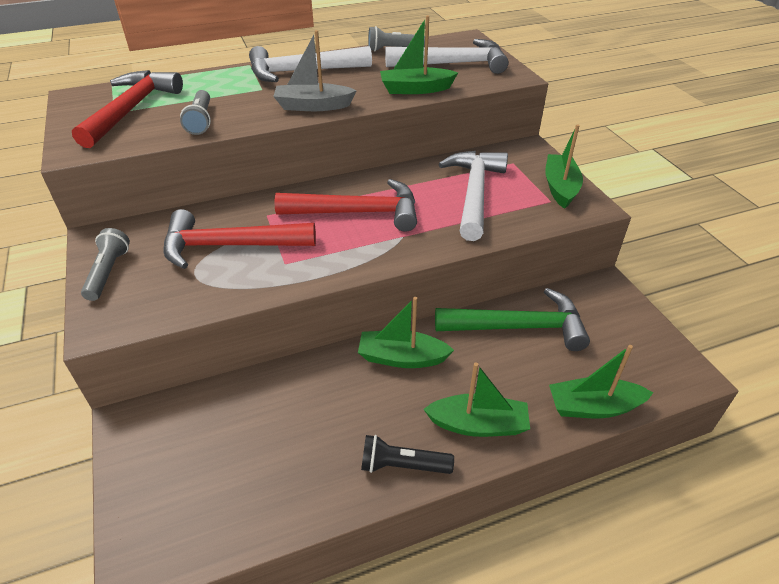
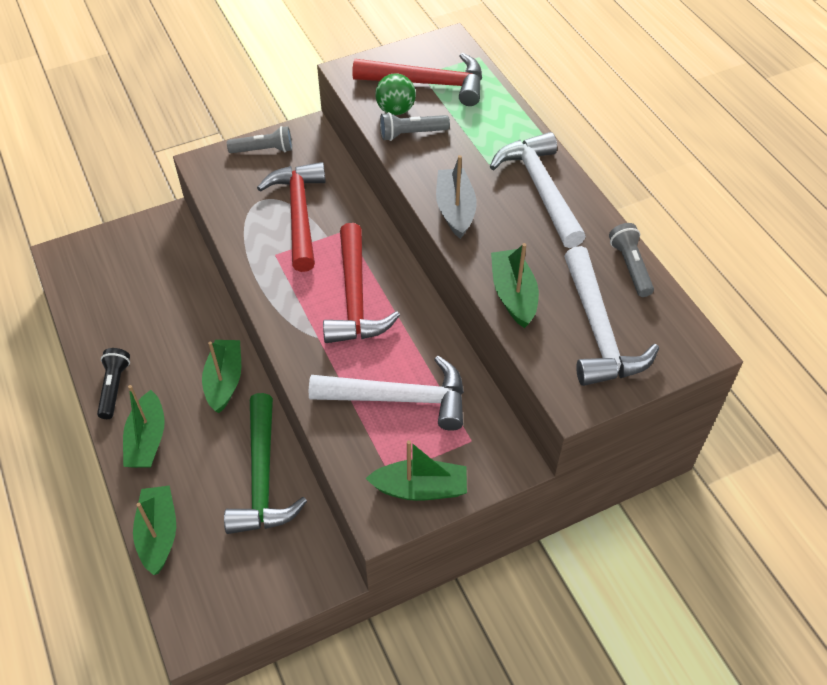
camera: 85 degrees right, 10 degrees up
(159, 127) = (395, 110): none -> green ball

